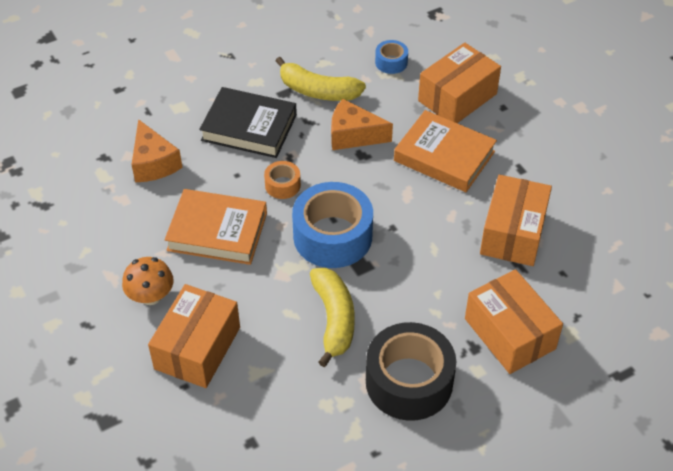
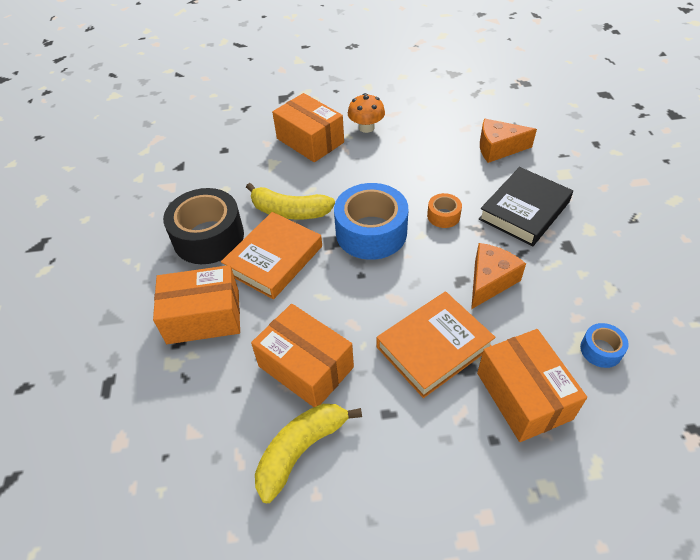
camera: 115 degrees right, 0 degrees up
(217, 231) = (409, 168): orange book -> orange book (274, 259)
(318, 91) = (564, 271): yellow banana -> yellow banana (301, 450)

